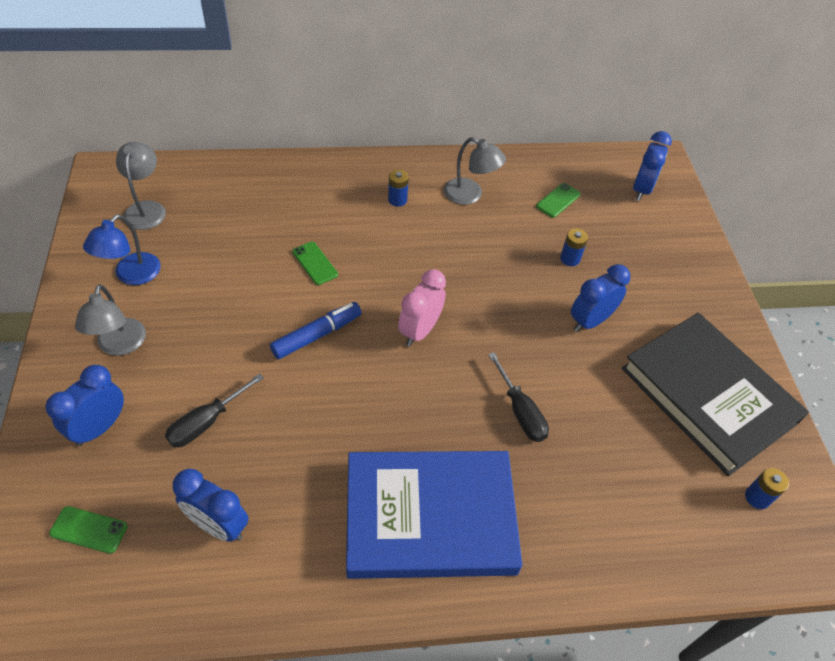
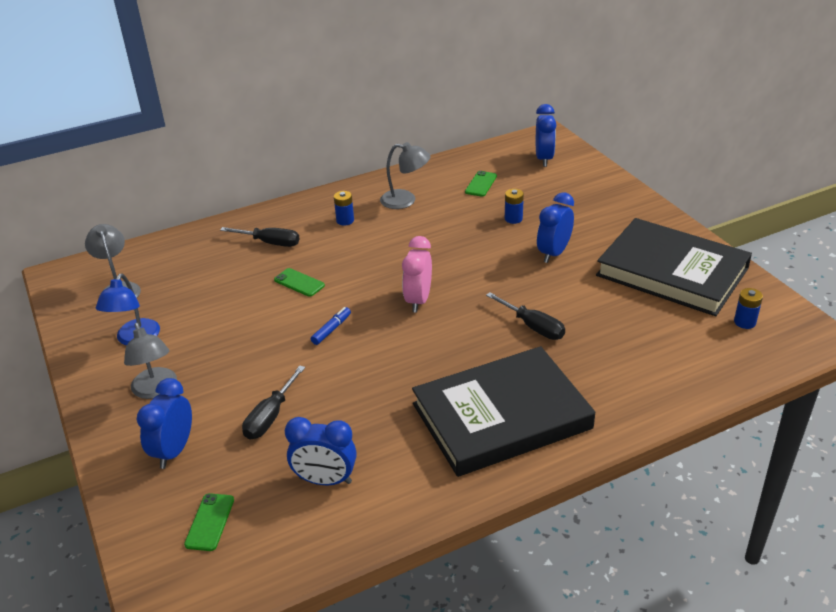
camera: 15 degrees left, 15 degrees down
(89, 530) = (210, 522): green phone -> green phone turned 75 degrees counterclockwise
(311, 202) = (270, 243): none -> black screwdriver
(317, 335) = (331, 330): blue marker -> blue marker, size x0.61
(430, 517) = (501, 416): blue book -> black book

